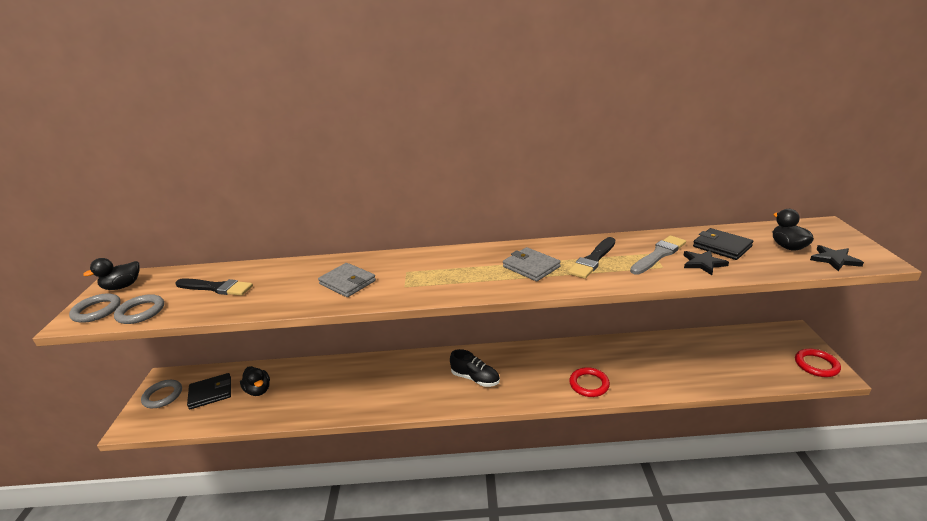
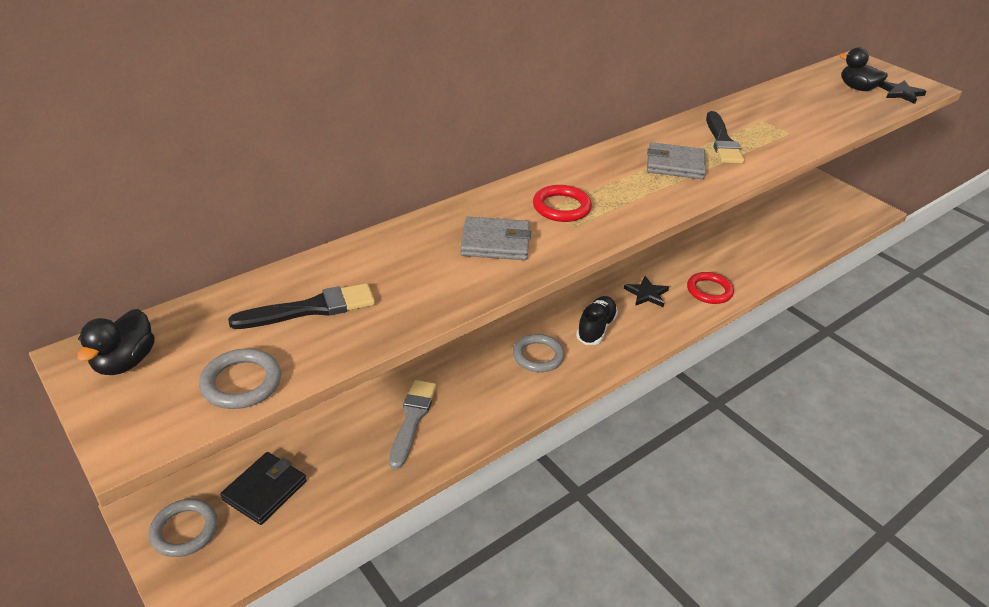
camera: 40 degrees left, 10 degrees up
(97, 310) = (149, 411): grey ring -> grey ring (538, 356)
(258, 390) = (337, 454): black duck -> none
(475, 378) = (596, 328): black shoe -> black shoe turned 60 degrees counterclockwise
(659, 255) = (771, 121): grey brush -> grey brush (412, 419)
(703, 263) = (816, 121): black star -> black star (646, 294)
(722, 246) = (809, 100): black wallet -> none
(816, 365) = (859, 206): red ring -> red ring (561, 207)

